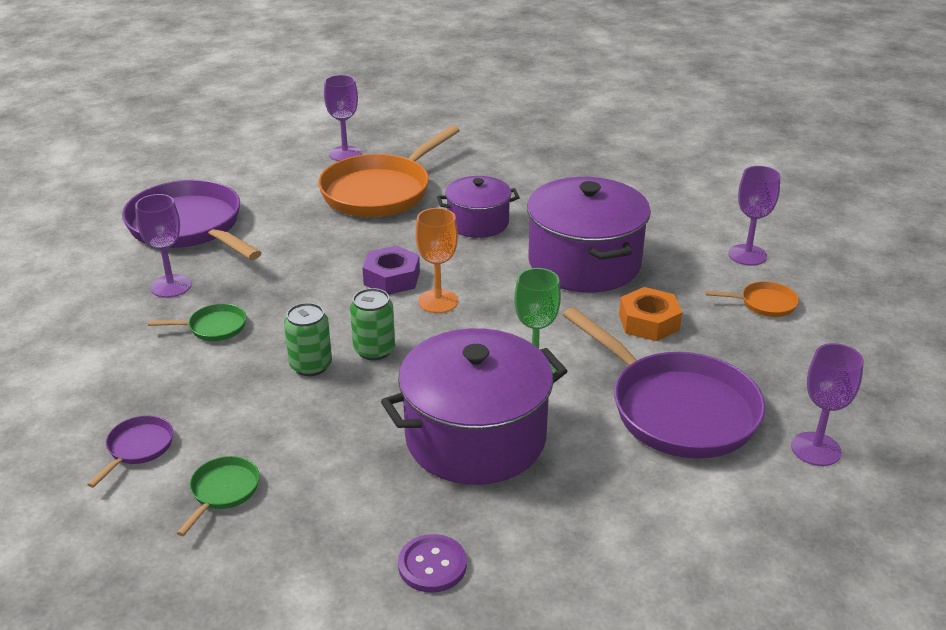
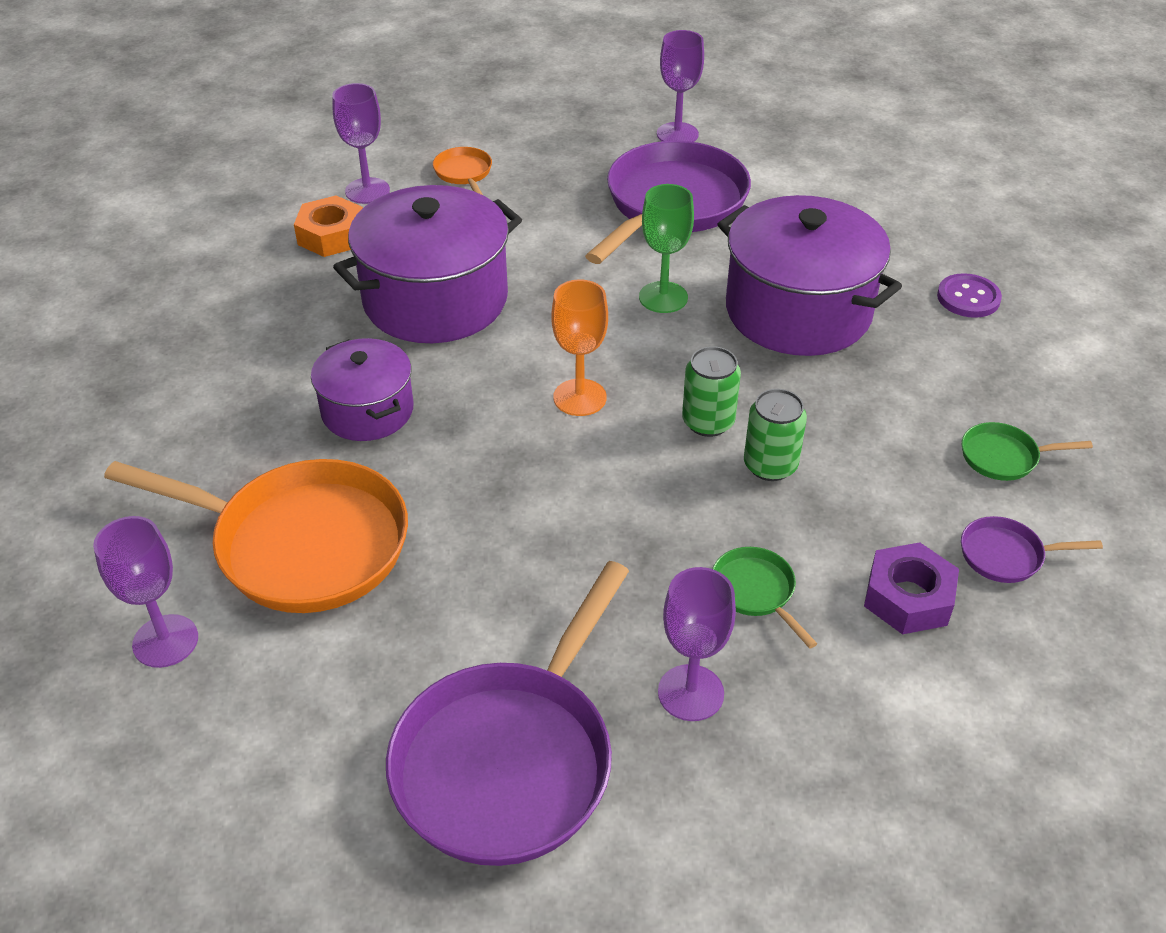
camera: 110 degrees left, 10 degrees up
(392, 278) = (548, 454): purple nut -> purple nut (908, 597)
(649, 322) = (537, 237): orange nut -> orange nut (332, 236)

